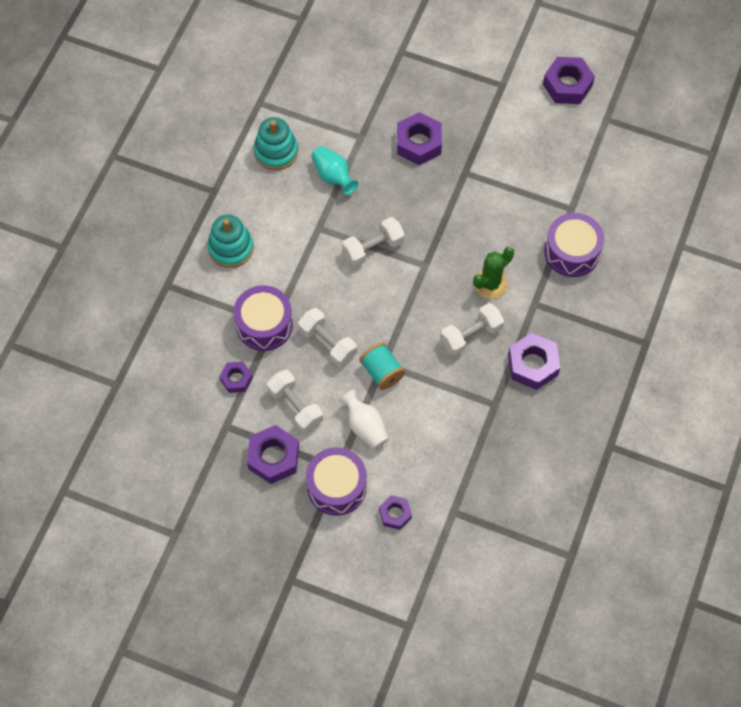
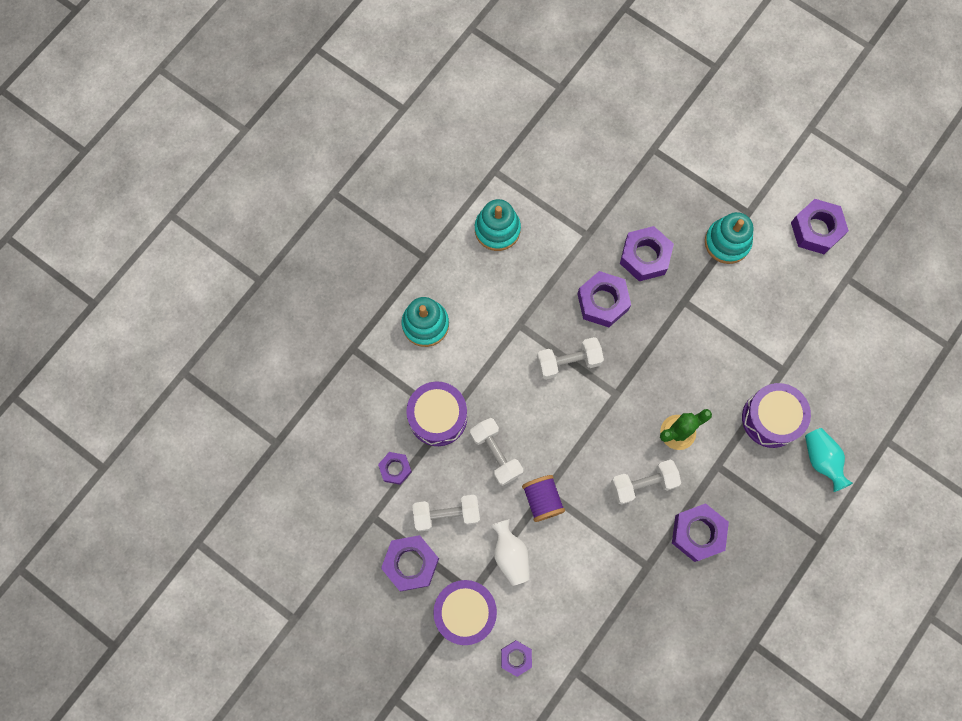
camera: 15 degrees right, 10 degrees up
(295, 406) = (446, 514): white dumbbell -> white dumbbell turned 75 degrees counterclockwise
(333, 176) = (548, 271): turquoise vase -> turquoise vase (822, 460)
(382, 372) = (542, 500): turquoise spool -> purple spool
(390, 190) = (602, 302): none -> purple nut
(490, 114) = (727, 242): none -> turquoise stacking toy

